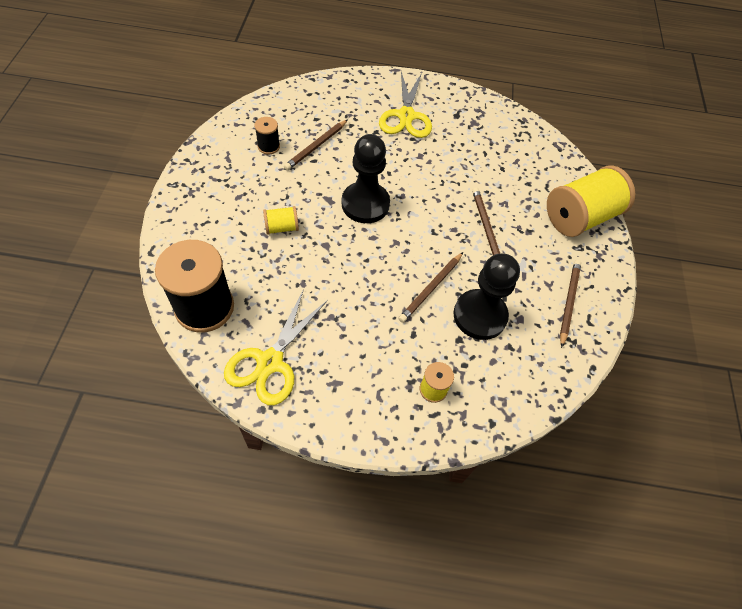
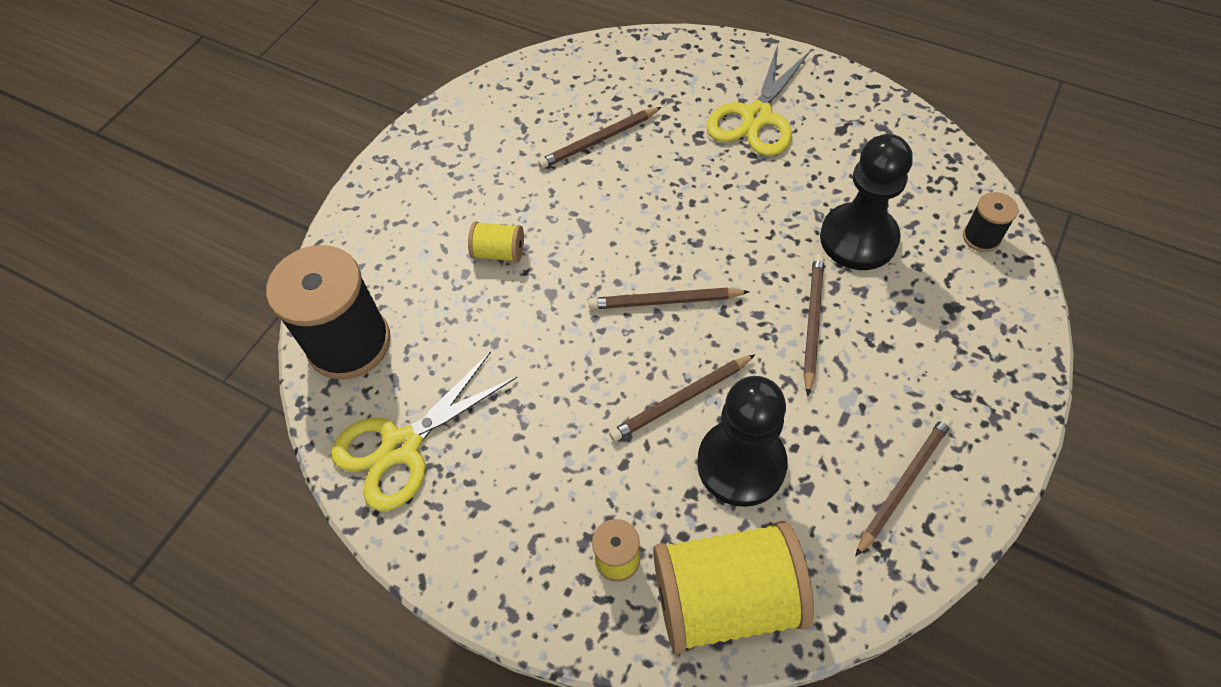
camera: 30 degrees right, 0 degrees up
(268, 146) = (530, 128): black spool -> black spool (981, 237)
(365, 204) = (635, 243): black pawn -> black pawn (858, 239)
(397, 234) = (665, 301): none -> brown pencil
(580, 217) = (987, 343): yellow spool -> yellow spool (726, 599)

